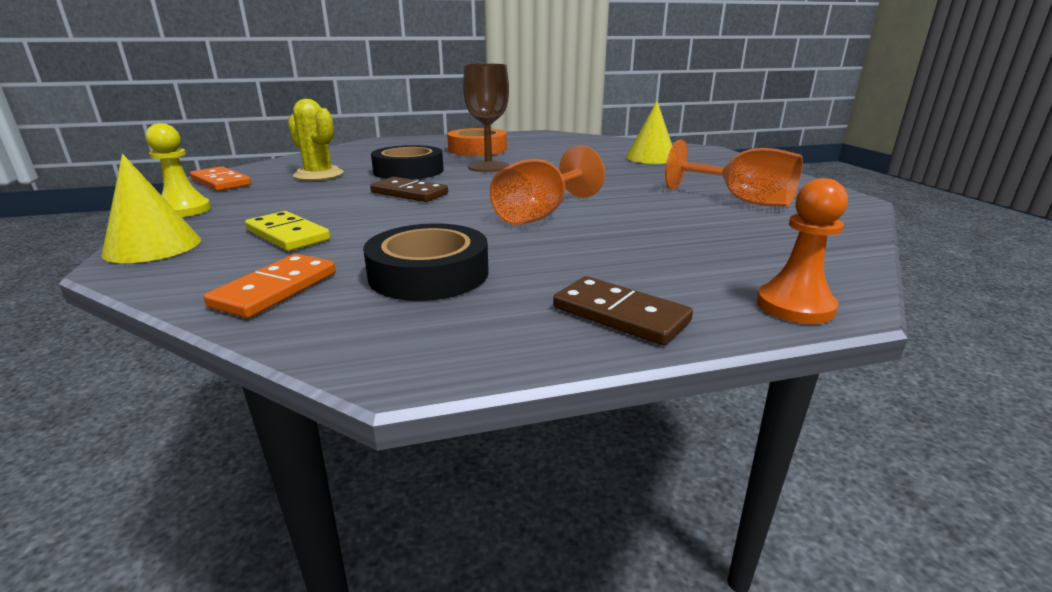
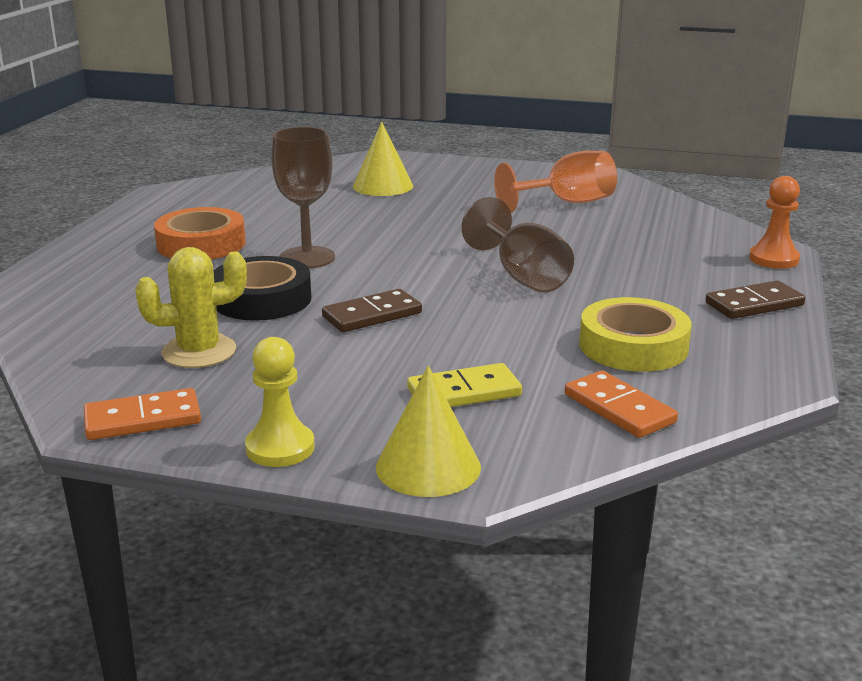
camera: 60 degrees left, 0 degrees up
(429, 273) = (633, 346): black tape -> yellow tape
(540, 215) = (523, 276): orange goblet -> brown goblet

